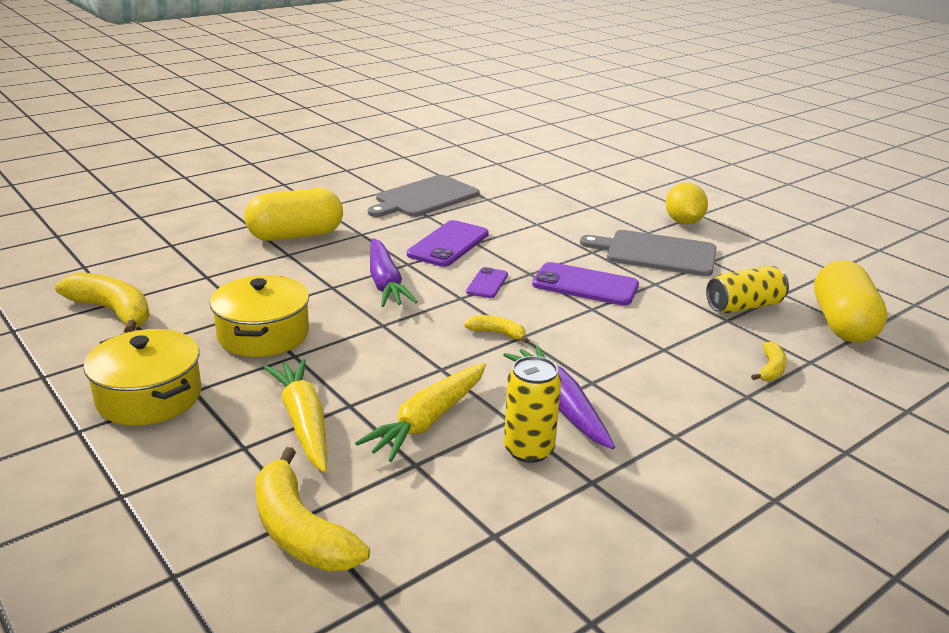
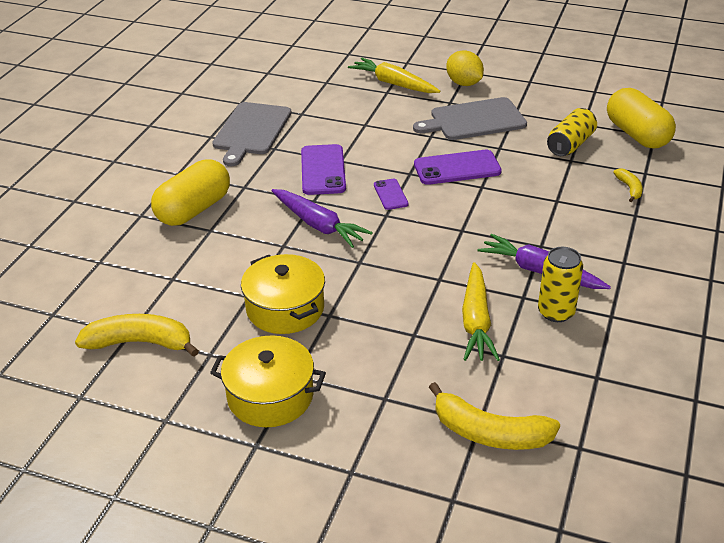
camera: 30 degrees left, 10 degrees up
(303, 422) = (400, 361): yellow carrot -> yellow carrot (393, 83)
(497, 333) = (444, 234): yellow banana -> none

